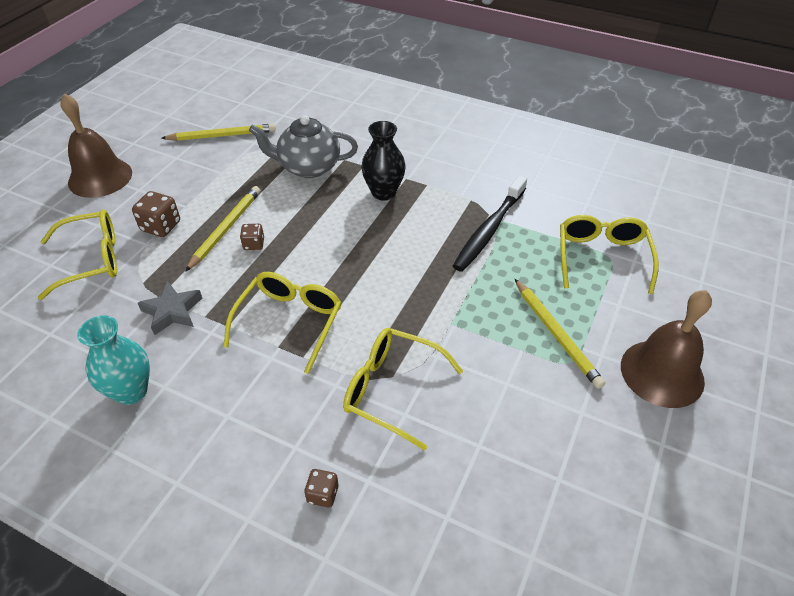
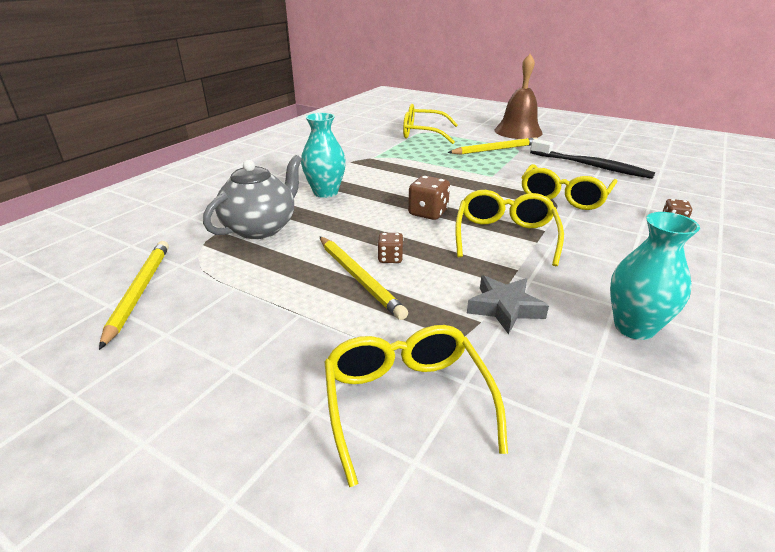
camera: 85 degrees left, 15 degrees down
(100, 177) = (165, 429): brown bell -> none
(161, 226) = (339, 333): brown dice -> brown dice (428, 213)
(226, 229) = (358, 278): yellow pencil -> yellow pencil turned 150 degrees counterclockwise
(289, 322) = (505, 236): yellow glasses -> yellow glasses turned 75 degrees clockwise
(308, 167) = (261, 228): grey teapot -> grey teapot turned 150 degrees counterclockwise
(383, 192) = (325, 192): black vase -> turquoise vase
(489, 230) = (389, 159): black toothbrush -> black toothbrush (591, 166)

